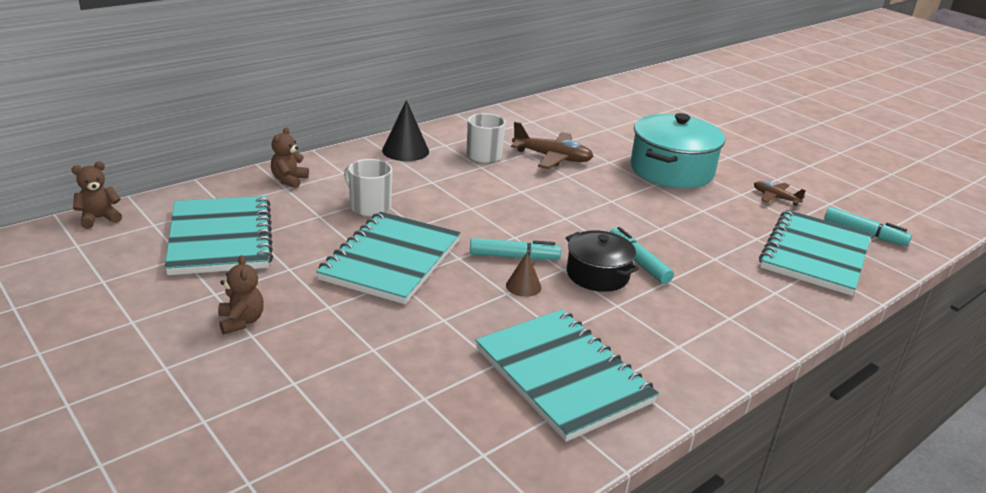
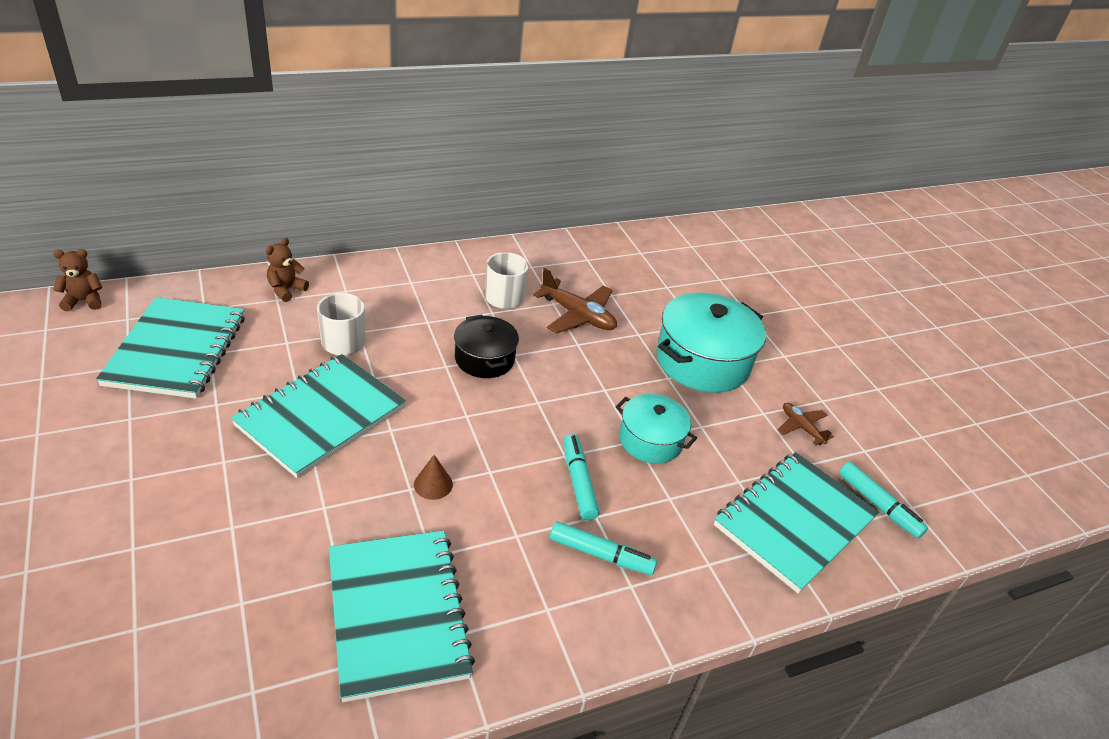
camera: 15 degrees right, 10 degrees up
(241, 321) = (132, 459): brown teddy bear -> none
(405, 150) = (426, 274): black cone -> none
(514, 257) = (448, 442): turquoise marker -> turquoise marker (601, 555)
(597, 274) = (522, 488): black pot -> black pot (484, 359)
(672, 226) = (650, 440): none -> turquoise pot

